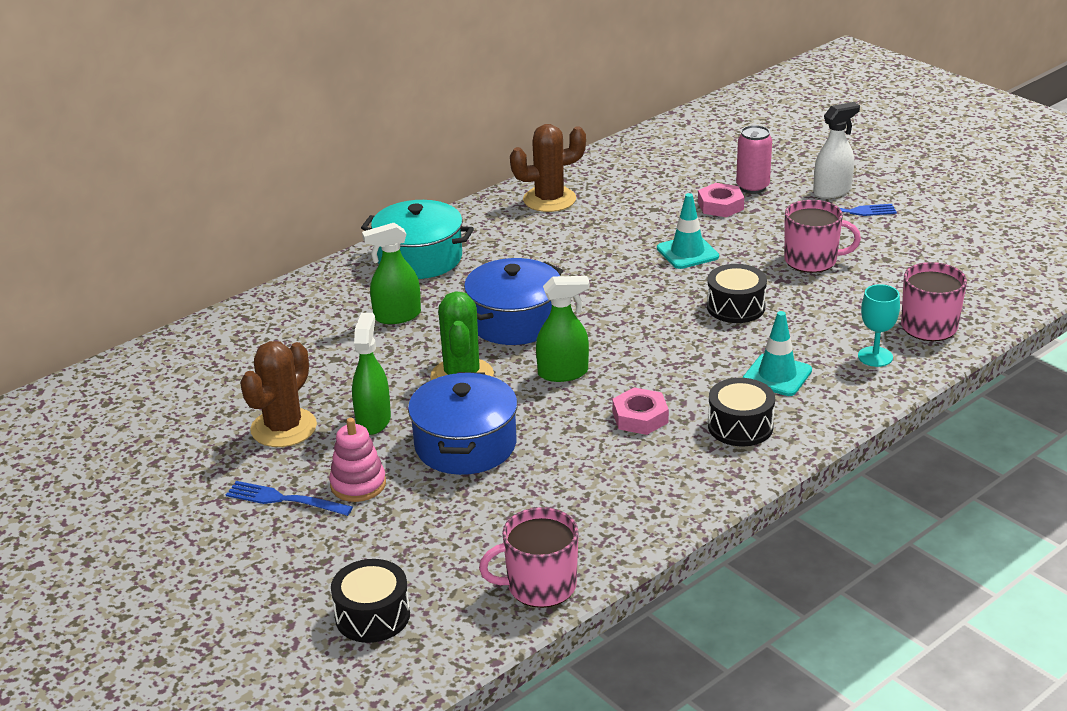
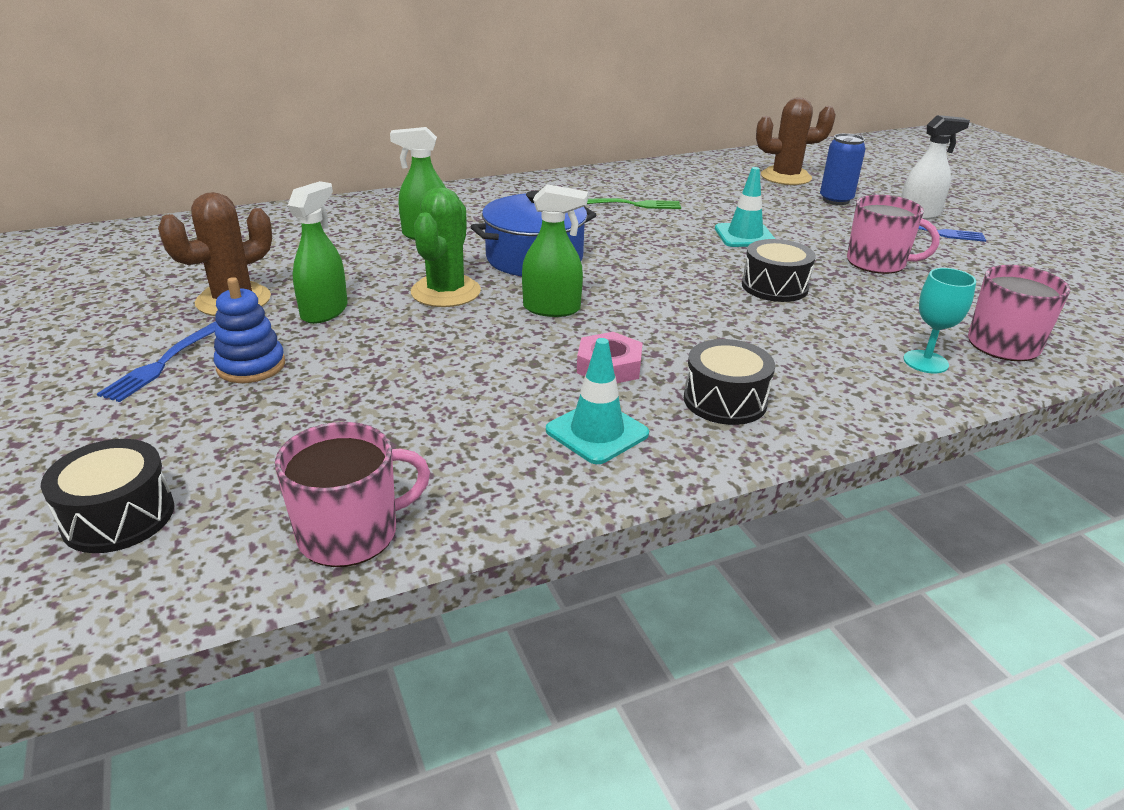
camera: 15 degrees right, 0 degrees up
(283, 500) = (163, 363): blue fork -> blue fork turned 105 degrees counterclockwise
(358, 484) = (251, 366): pink stacking toy -> blue stacking toy
(419, 258) = (483, 199): turquoise pot -> none
(465, 445) = (396, 352): blue pot -> none
(540, 586) = (350, 533): pink mug -> pink mug turned 150 degrees clockwise
(549, 199) = (633, 180): brown cactus -> brown cactus (785, 177)
(567, 234) = (633, 204): none -> green fork
(720, 206) = (796, 208): pink nut -> none
(752, 187) = (835, 200): pink can -> blue can
(777, 375) = (795, 357): turquoise traffic cone -> turquoise traffic cone (597, 432)

